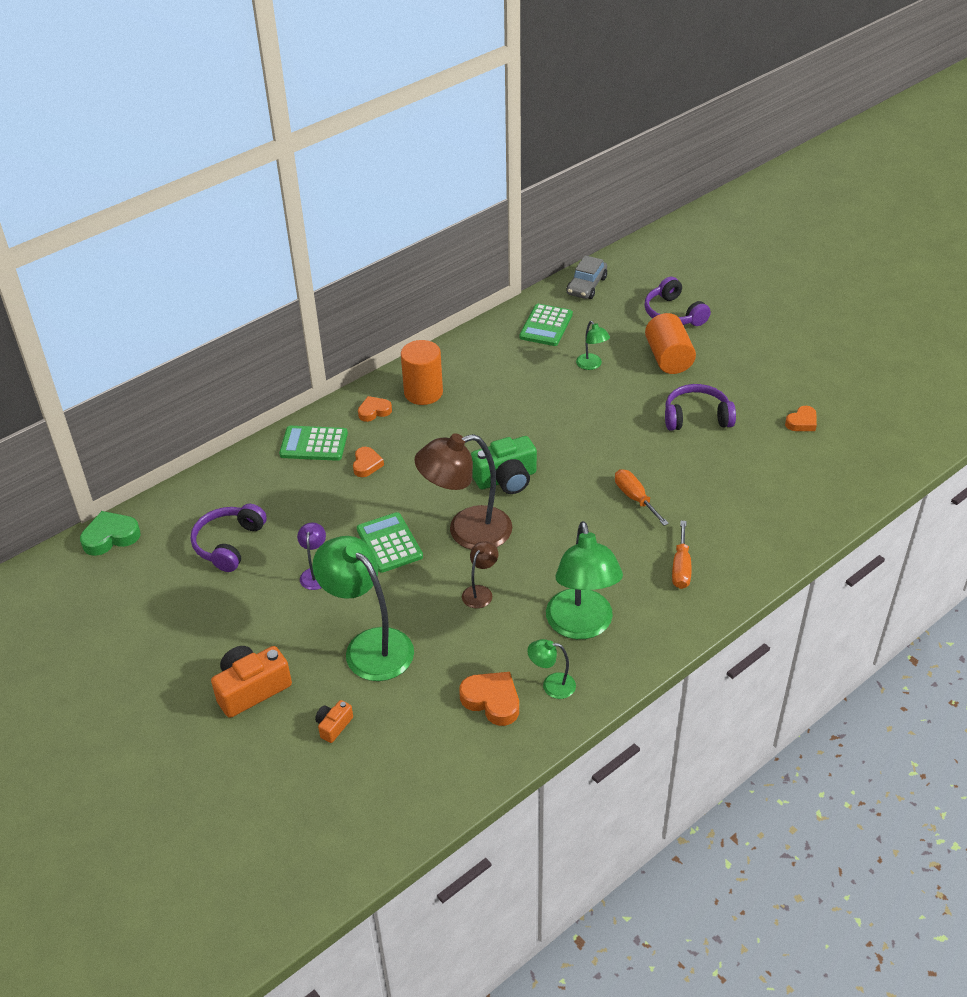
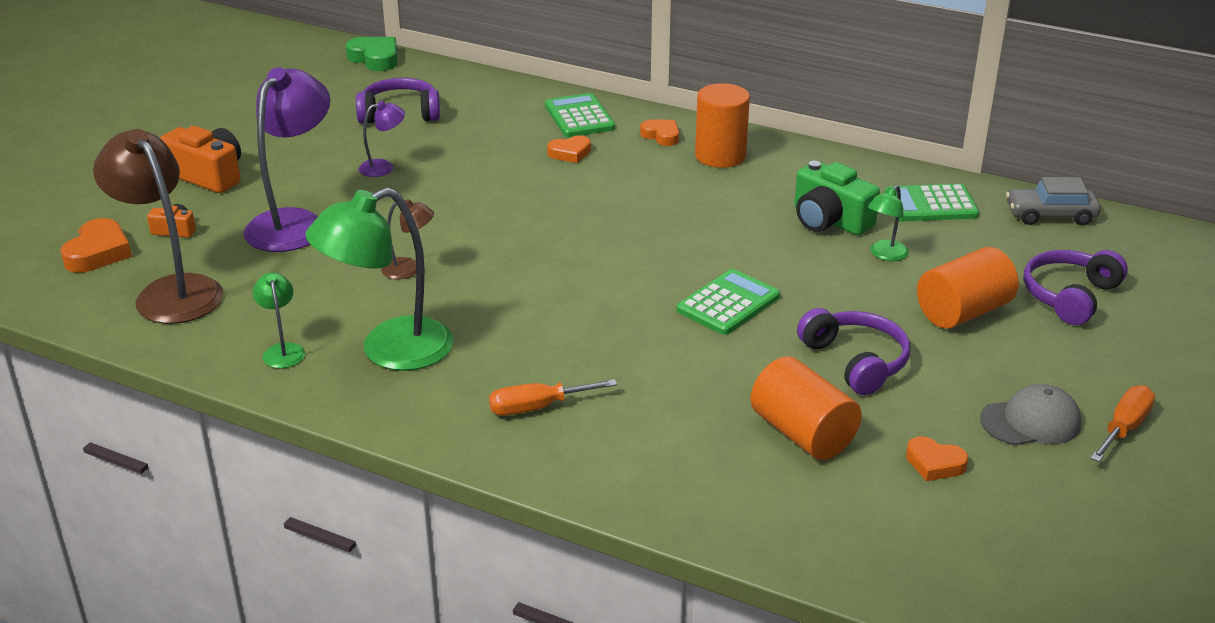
camera: 65 degrees right, 10 degrees down
(369, 646) = (294, 222): green lamp -> purple lamp
(389, 543) = (454, 196): green calculator -> green calculator (728, 303)
(467, 531) = (503, 238): brown lamp -> brown lamp (171, 291)
(492, 701) = (243, 315): orange heart -> orange heart (98, 252)
(506, 479) = (612, 243): green camera -> green camera (829, 220)
(635, 498) = (646, 343): orange screwdriver -> orange screwdriver (1124, 428)
(755, 462) = (802, 434): none -> orange cylinder
(780, 374) = (1030, 421): none -> grey cap

